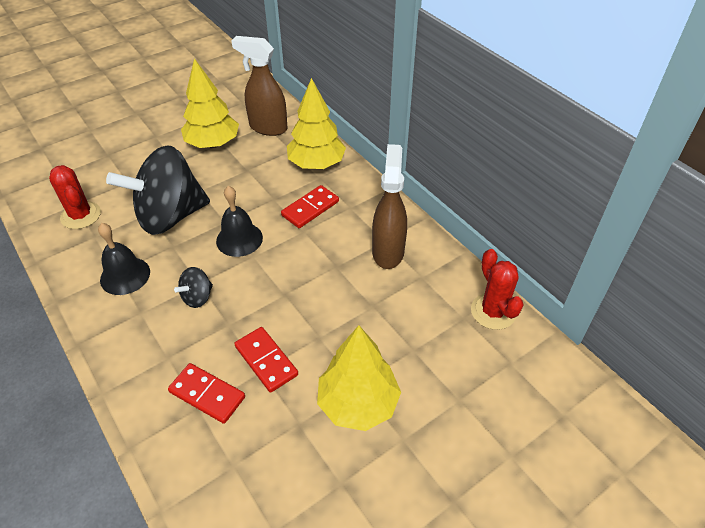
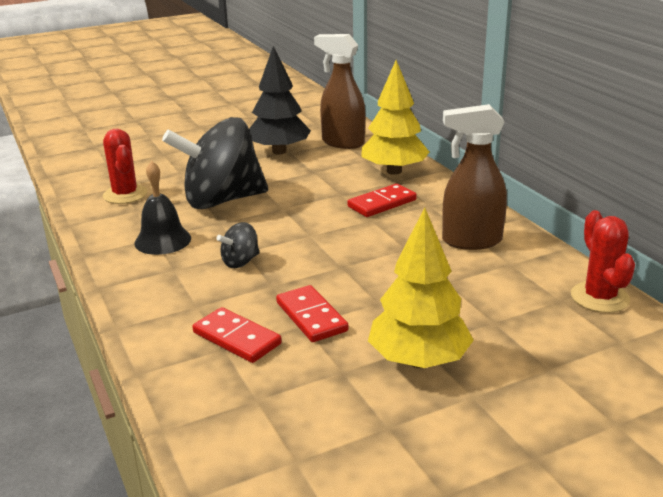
camera: 10 degrees right, 20 degrees down
(213, 144) = (279, 151): yellow tree -> black tree
(239, 239) = (296, 221): black bell -> none
(388, 251) = (471, 241): brown spray bottle -> brown spray bottle turned 105 degrees counterclockwise

